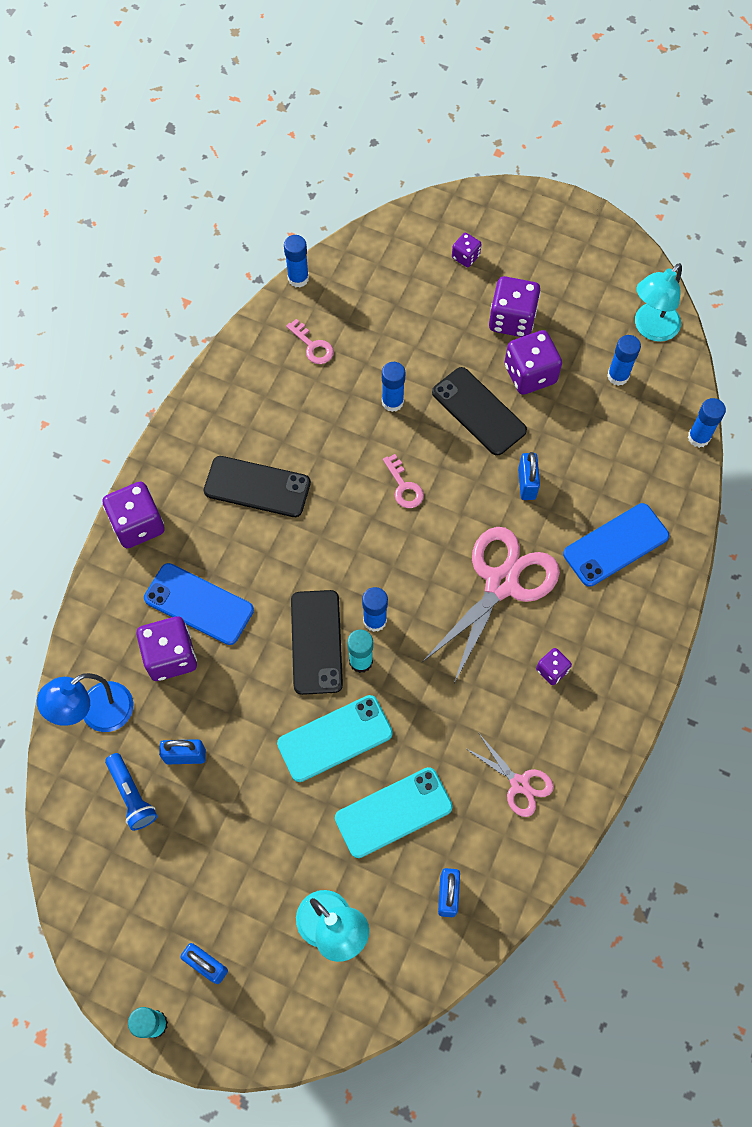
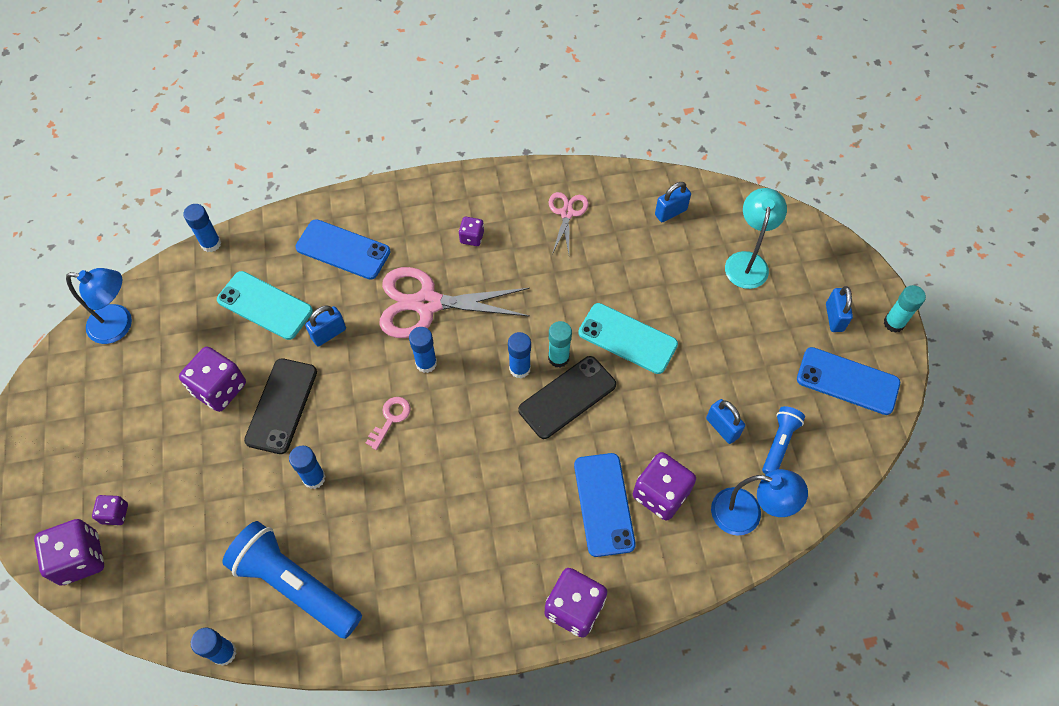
camera: 125 degrees left, 5 degrees down
(136, 915) = (847, 381): none -> blue phone
(257, 487) = (469, 533): black phone -> none
(312, 346) = (295, 585): pink key -> blue flashlight
(393, 812) = (646, 272): turquoise phone -> turquoise phone (265, 305)
(512, 319) = (168, 434): purple dice -> purple dice (80, 558)
(618, 376) = (183, 324): blue glue stick -> blue glue stick (426, 363)
(651, 329) = (119, 325): turquoise lamp -> blue lamp

